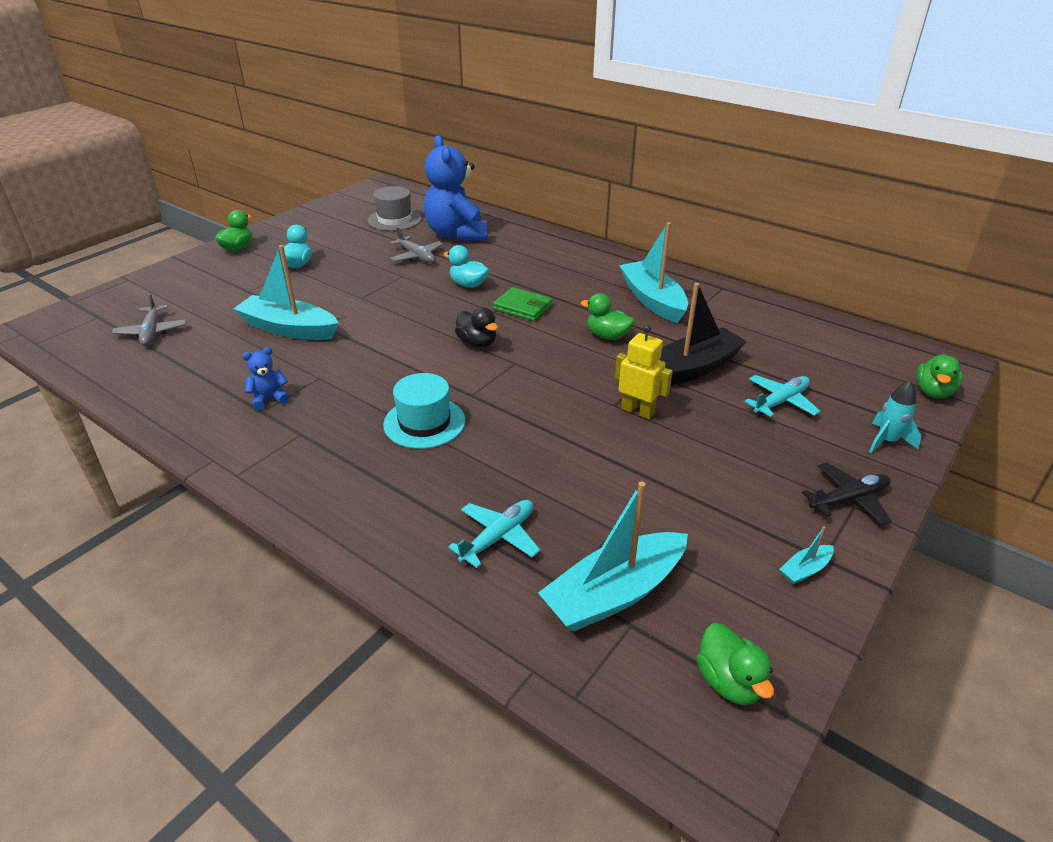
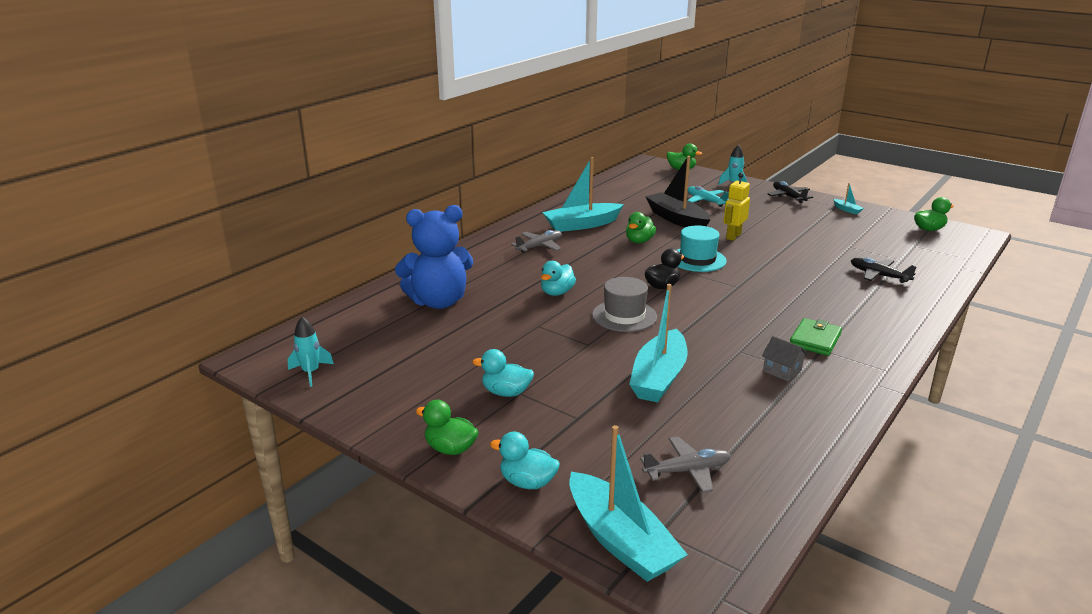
camera: 90 degrees left, 10 degrees down
(183, 273) = (527, 482): none -> turquoise duck
(269, 399) = (782, 371): blue teddy bear -> grey house
(355, 202) = (311, 373): none -> turquoise rocket
(394, 220) = (384, 340): grey hat -> grey hat (624, 316)
(416, 256) = (491, 321): grey plane -> grey plane (539, 246)
(424, 423) = (781, 302): turquoise hat -> turquoise hat (697, 259)
(498, 537) = (879, 275): turquoise plane -> black plane
(523, 307) = (599, 269): green wallet -> green wallet (815, 340)
(614, 593) = (897, 248): turquoise boat -> turquoise boat (620, 541)

